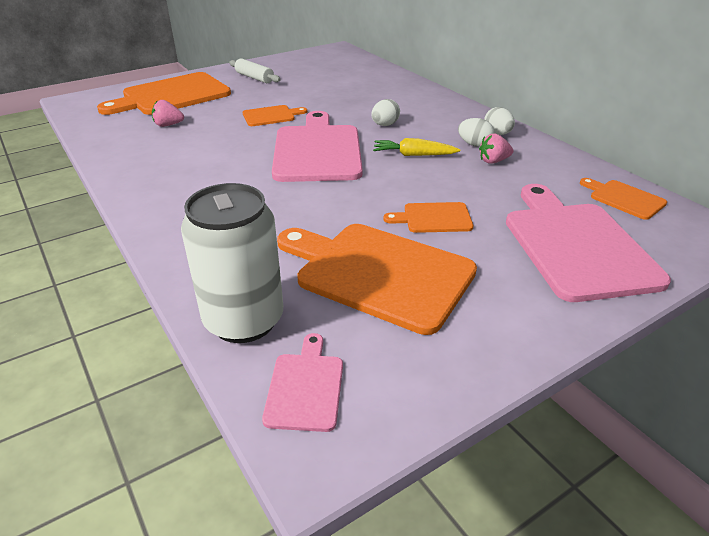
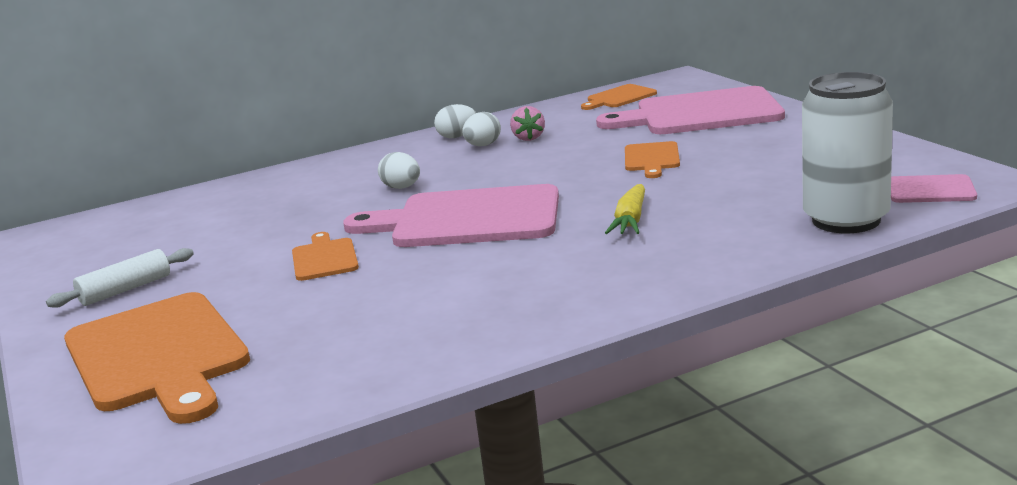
camera: 80 degrees left, 15 degrees down
(168, 125) = (314, 335): pink strawberry -> none
(379, 273) = (755, 175): orange cutting board -> none
(413, 155) = (500, 171): yellow carrot -> yellow carrot (630, 220)

